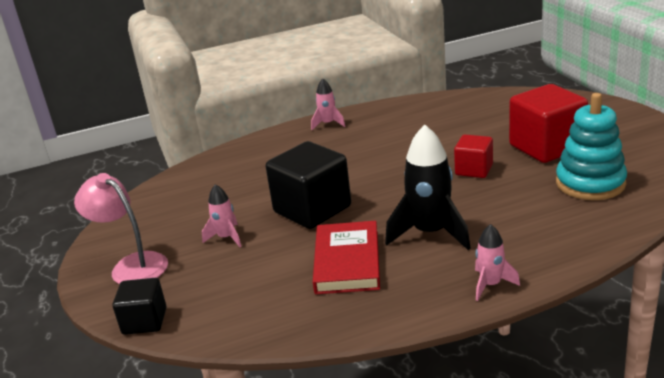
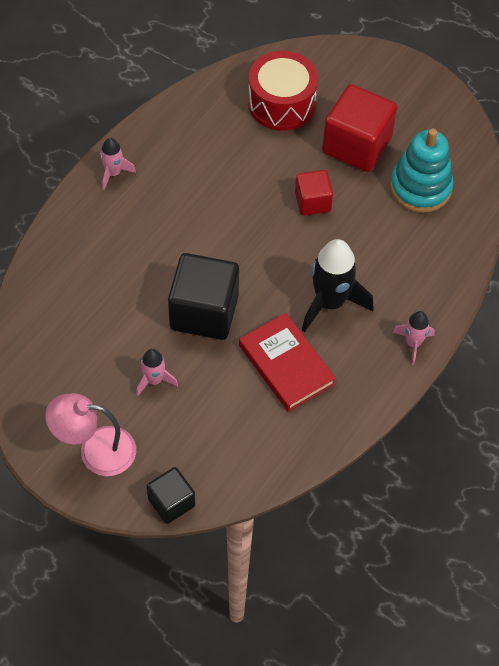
camera: 40 degrees left, 30 degrees up
(498, 114) = (281, 103): none -> red drum

